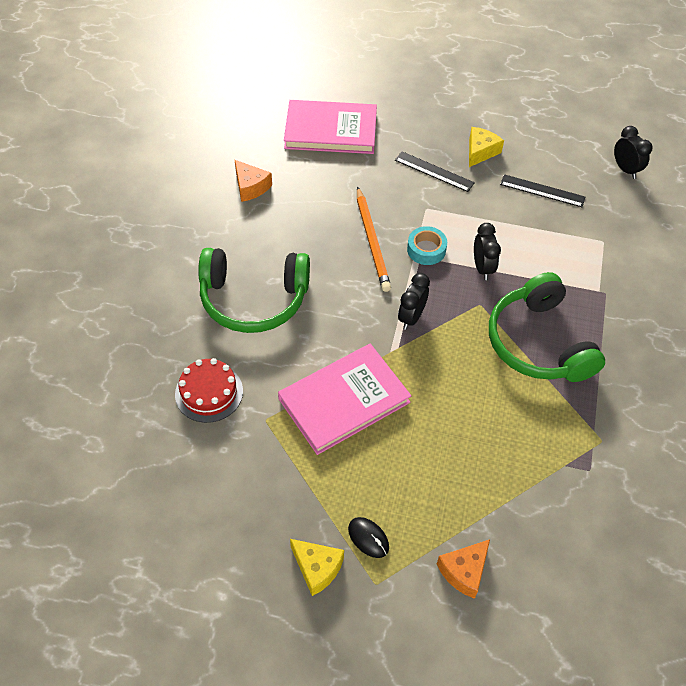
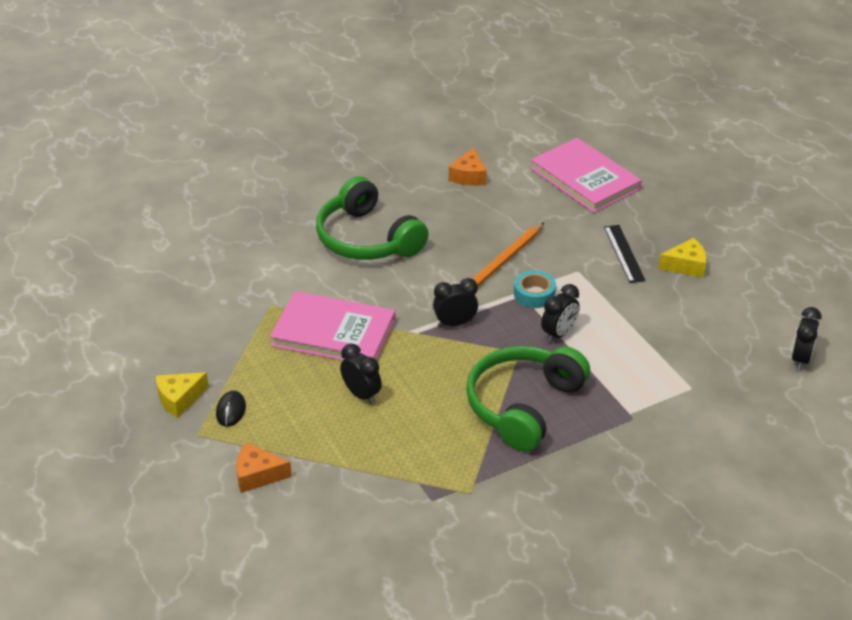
camera: 50 degrees right, 15 degrees down
(209, 392) = (261, 267): red cake -> none
(317, 568) = (179, 399): yellow cheese -> yellow cheese turned 60 degrees clockwise
(435, 433) = (361, 395): none -> black clock
(542, 191) = (695, 323): black ruler -> none

